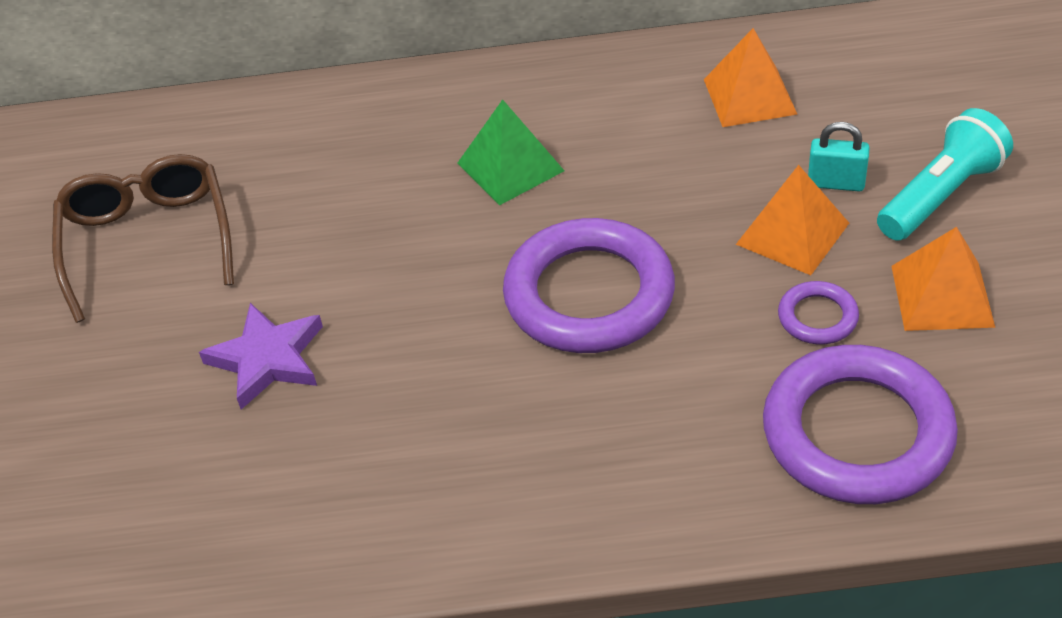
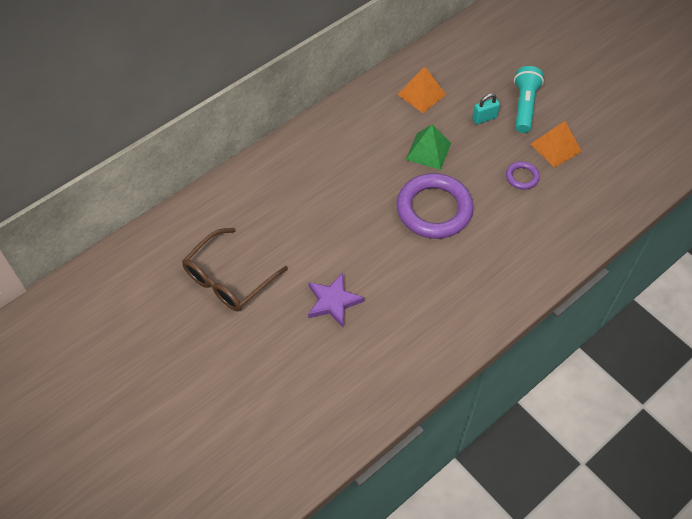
camera: 40 degrees left, 10 degrees up
(148, 241) = (228, 279): brown glasses -> brown glasses turned 90 degrees counterclockwise
(510, 167) = (354, 169): green pyramid -> green pyramid (428, 151)
(792, 233) = (486, 147): orange pyramid -> none
(857, 432) = (569, 214): purple ring -> none

